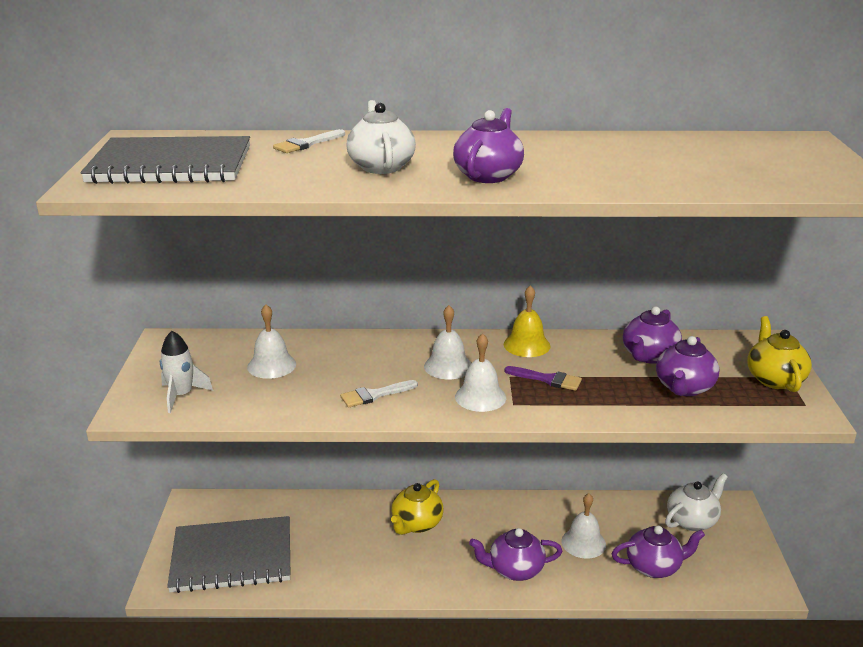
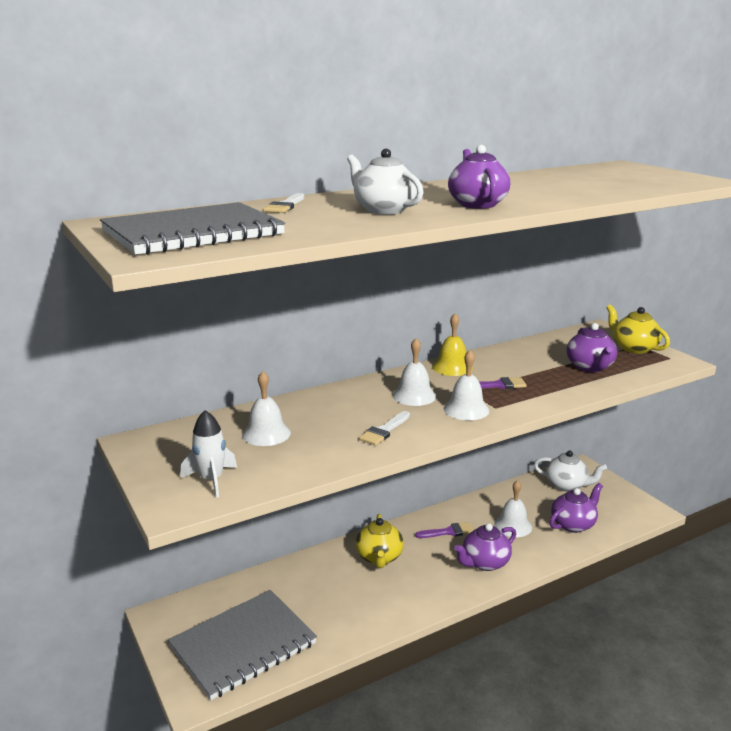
camera: 30 degrees left, 5 degrees down
(508, 524) = (448, 532): none -> purple brush
(649, 356) = (542, 354): purple teapot -> none
(692, 520) = (567, 485): white teapot -> white teapot turned 90 degrees clockwise

